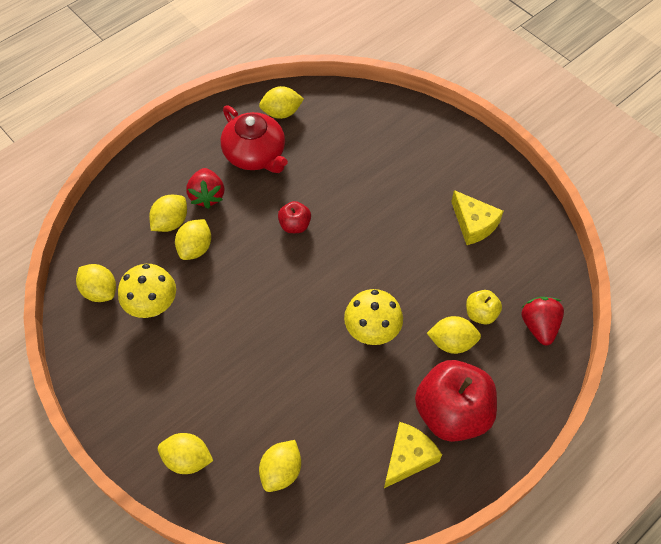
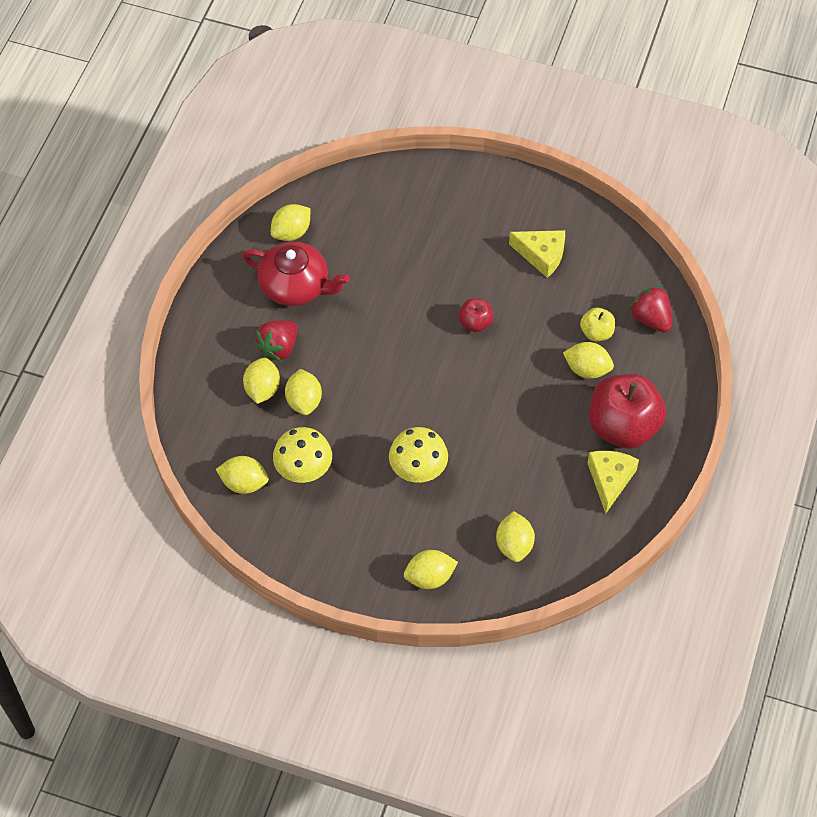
camera: 30 degrees left, 0 degrees up
(207, 196) = (278, 348): red strawberry -> red strawberry turned 75 degrees clockwise
(295, 225) = (381, 335): red apple -> red apple (475, 323)
(372, 332) = (514, 395): yellow mushroom -> yellow mushroom (418, 471)
(452, 342) = (587, 369): yellow lemon -> yellow lemon turned 45 degrees clockwise

